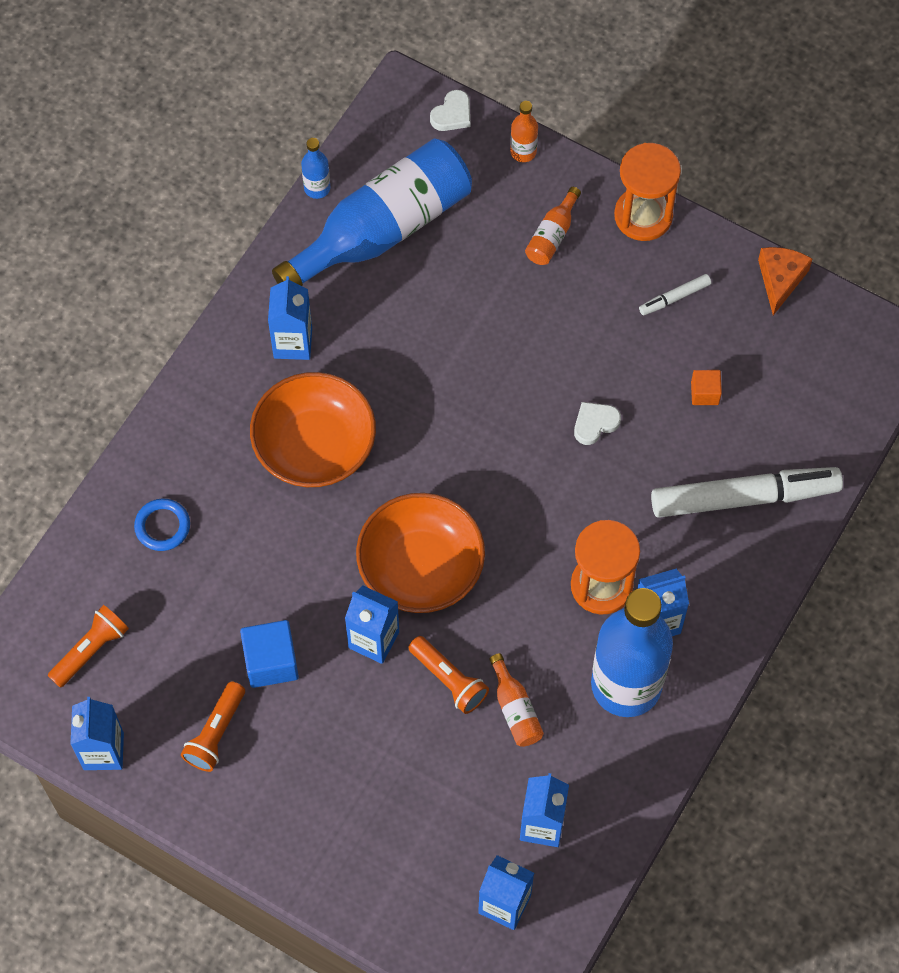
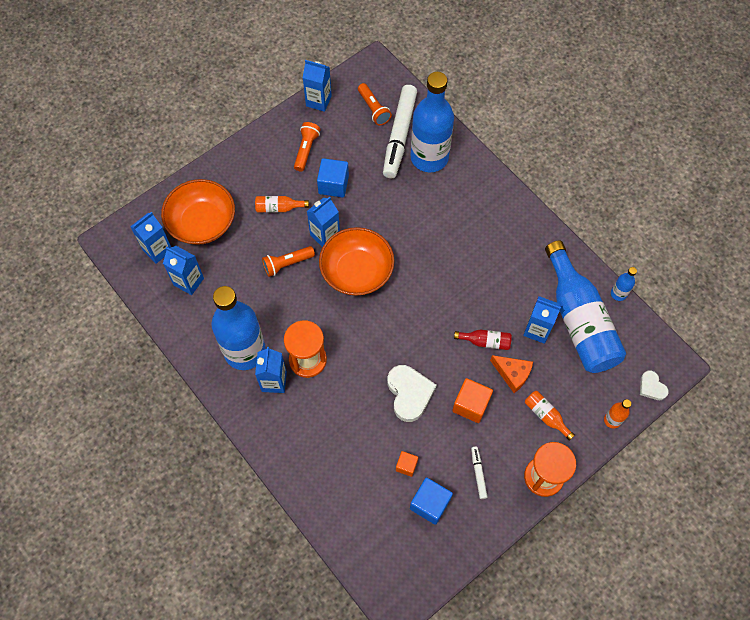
camera: 110 degrees right, 0 degrees up
(162, 526) = (429, 157): blue ring -> blue bottle
(215, 733) = (306, 150): orange flashlight -> orange flashlight turned 60 degrees clockwise
(293, 343) = (518, 250): blue carton -> blue carton (537, 330)
(315, 445) = (450, 242): orange bowl -> orange bowl (202, 222)
(468, 345) = (485, 341): none -> red bottle
(515, 709) = (256, 290): orange bottle -> orange bottle (279, 208)
(577, 336) = (471, 405): none -> orange cube
(595, 424) = (409, 393): white heart -> white heart, size x1.79
(743, 497) = (330, 461): white marker -> white marker (399, 135)
(745, 346) = (430, 504): none -> blue cube
(780, 280) = (469, 546): orange cheese -> orange cheese (512, 374)

